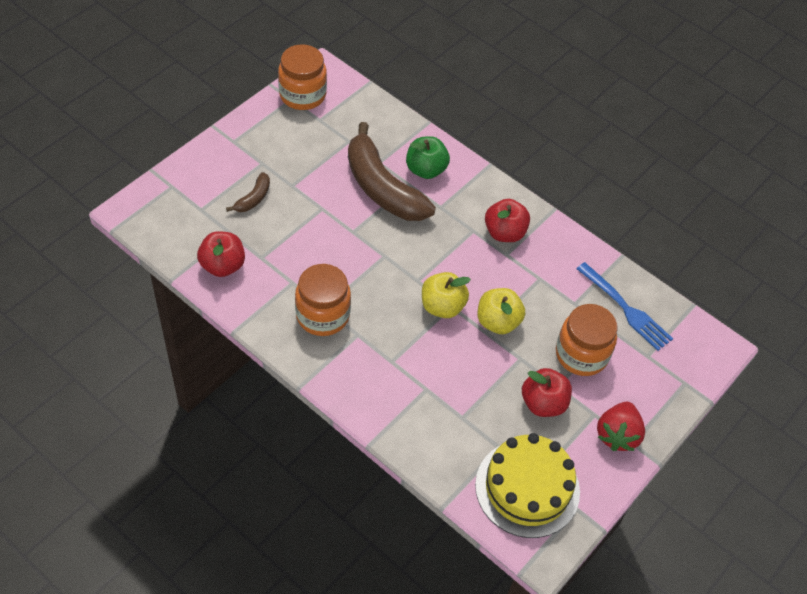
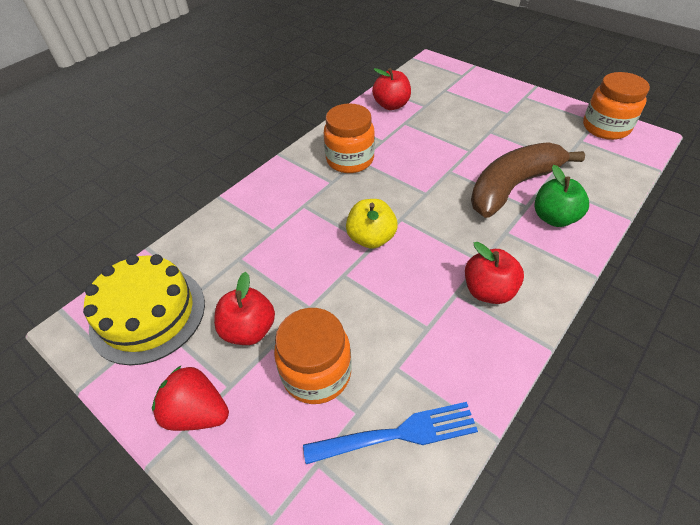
camera: 95 degrees right, 5 degrees down
(253, 198) = (466, 112): brown banana -> none
(498, 322) = (357, 286): yellow apple -> none
(625, 308) = (397, 434): blue fork -> blue fork turned 150 degrees counterclockwise

